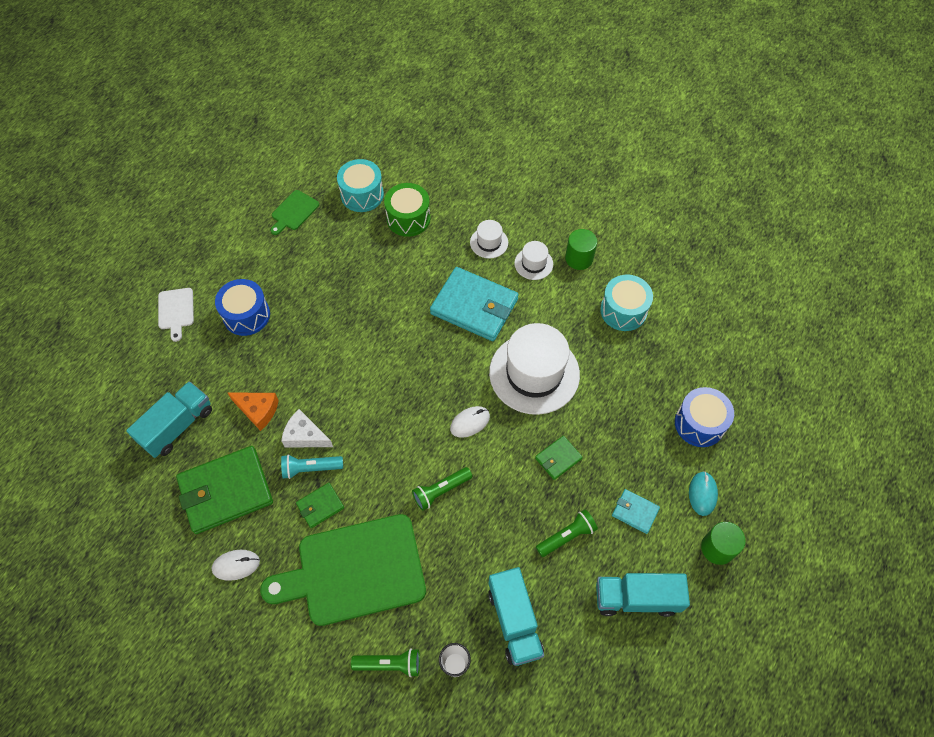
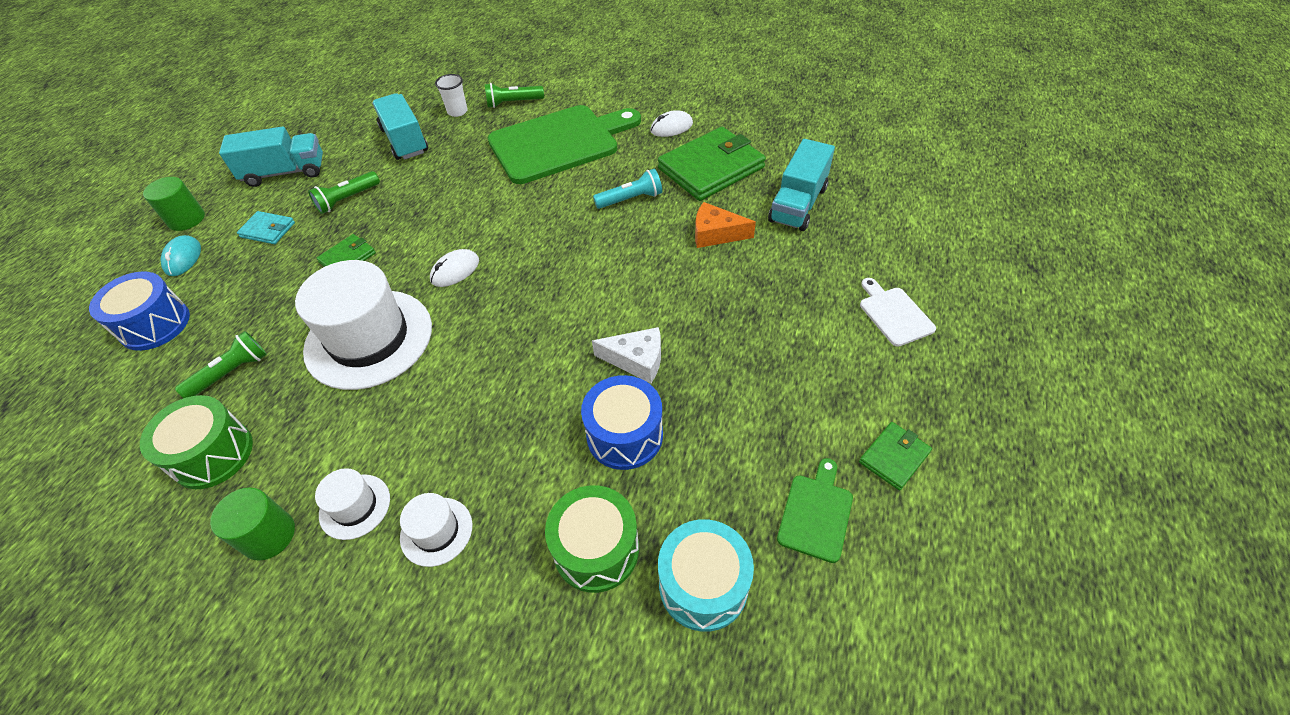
camera: 170 degrees right, 10 degrees down
(246, 315) = (793, 329): blue drum -> blue drum (624, 435)
(305, 436) = (649, 223): white cheese -> white cheese (636, 360)
(320, 506) = (608, 175): green wallet -> green wallet (894, 457)
(441, 491) = (483, 208): green flashlight -> green flashlight (231, 373)
(474, 306) = (457, 410): turquoise wallet -> none
(623, 311) = (213, 454): turquoise drum -> green drum

